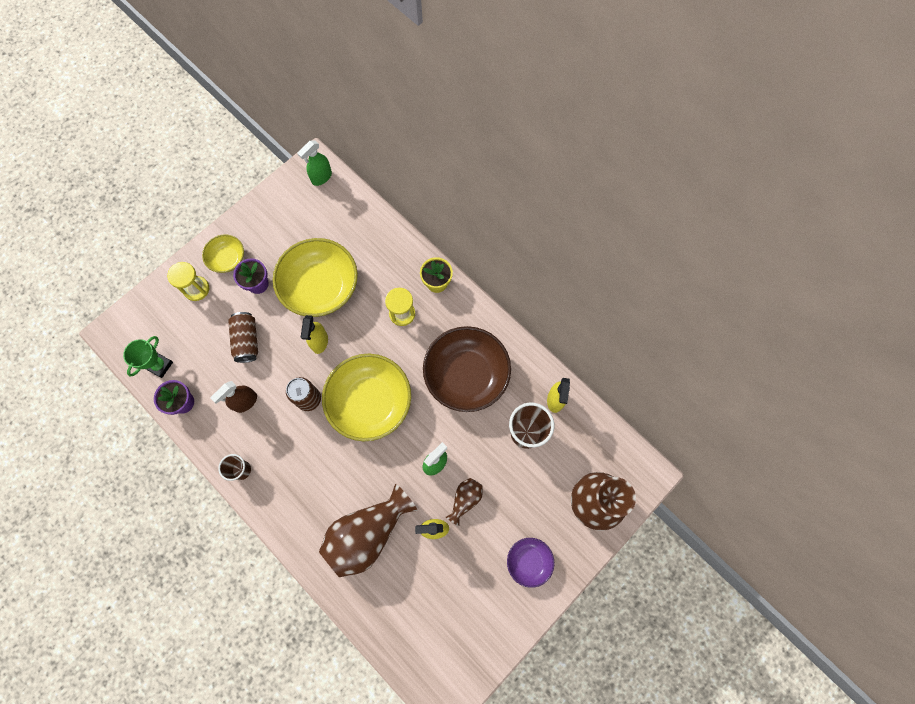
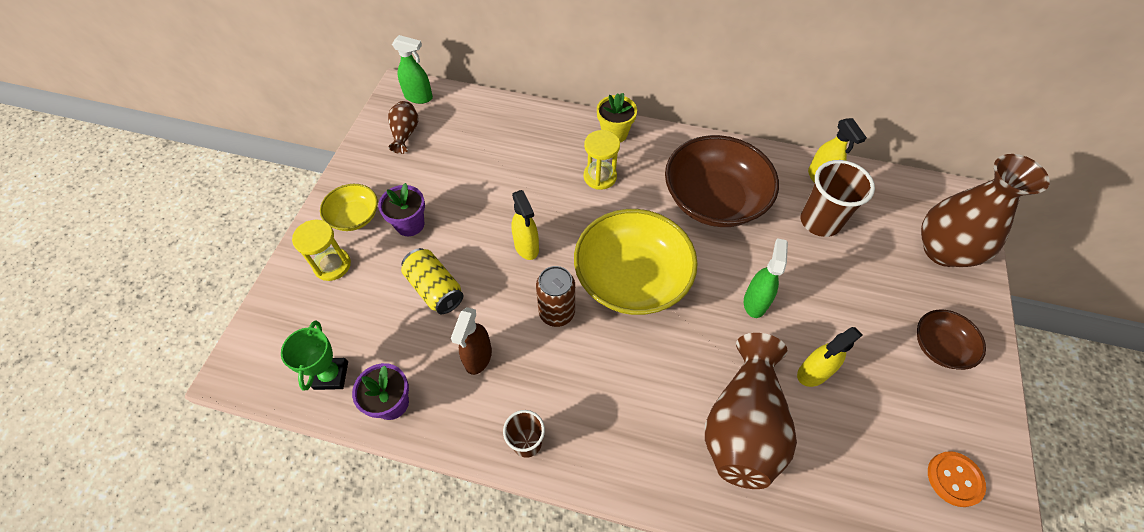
camera: 30 degrees left, 15 degrees down
(247, 340) = (435, 289): brown can -> yellow can
(320, 287) = (488, 193): yellow bowl -> none
(321, 177) = (419, 97): green spray bottle -> green spray bottle turned 90 degrees counterclockwise
(464, 638) = (954, 479): none -> orange button
(465, 499) = (818, 321): brown vase -> brown vase (405, 134)
(529, 561) = (939, 347): purple bowl -> brown bowl

